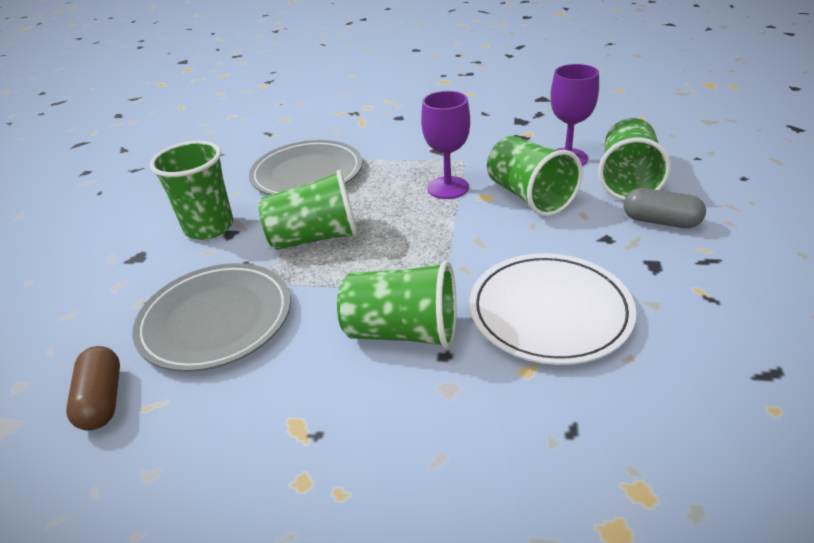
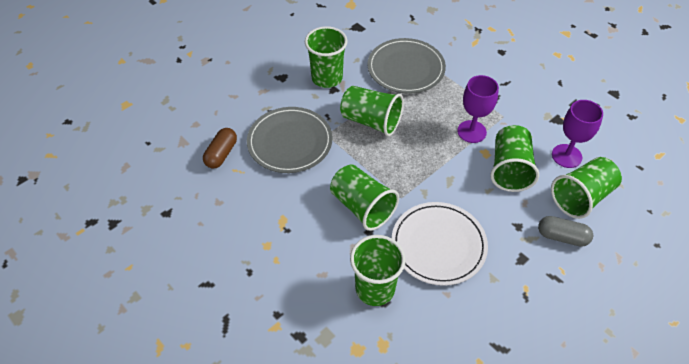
camera: 35 degrees right, 15 degrees up
(536, 421) = (375, 289): none -> green cup
(660, 221) = (562, 237): grey capsule -> grey capsule turned 45 degrees counterclockwise

